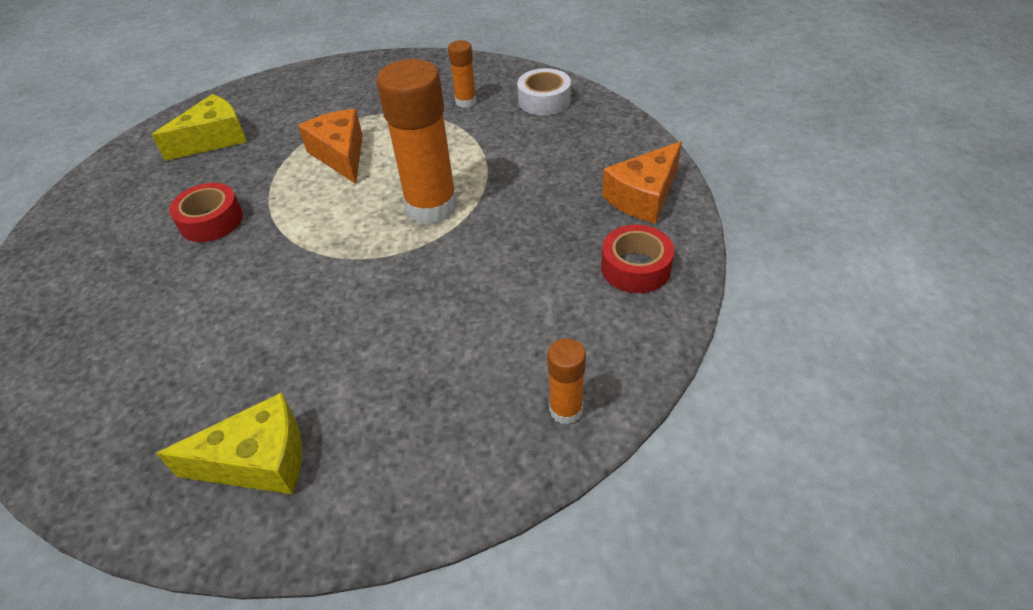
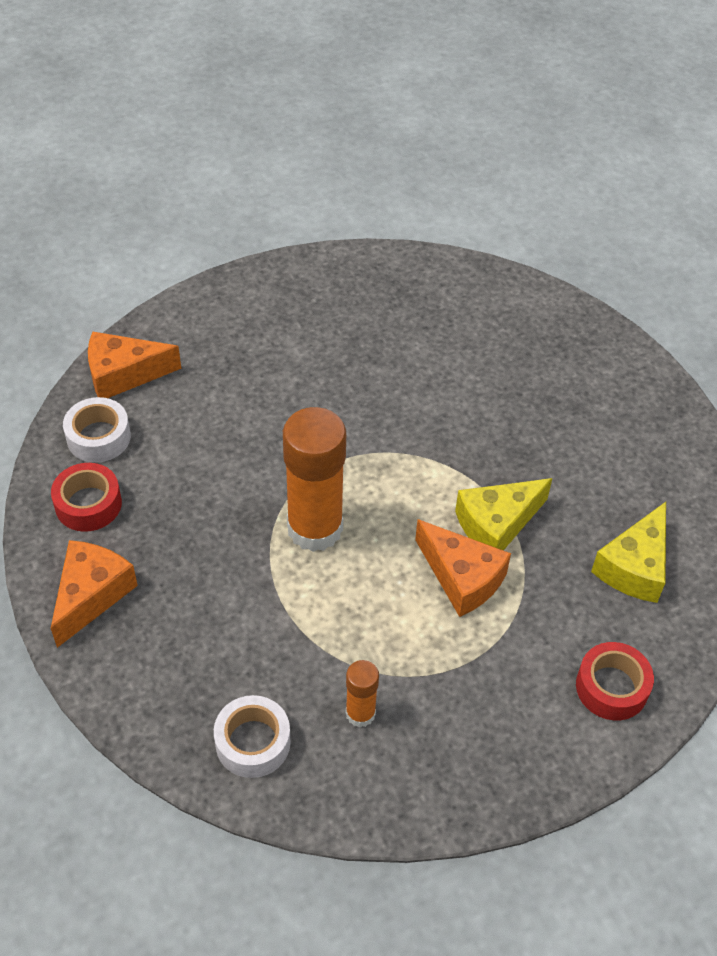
camera: 155 degrees right, 5 degrees up
(211, 221) = (528, 460): red tape -> red tape (611, 687)
(258, 461) = (322, 299): yellow cheese -> yellow cheese (496, 524)
(566, 410) = (123, 374): orange glue stick -> orange cheese
(613, 334) = (98, 437): none -> white tape

